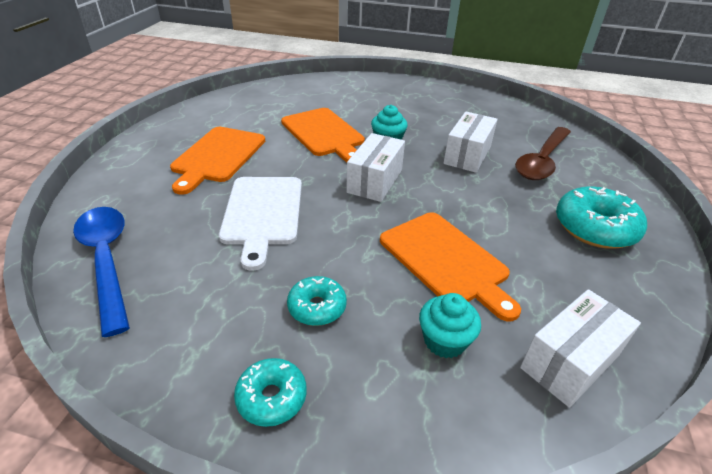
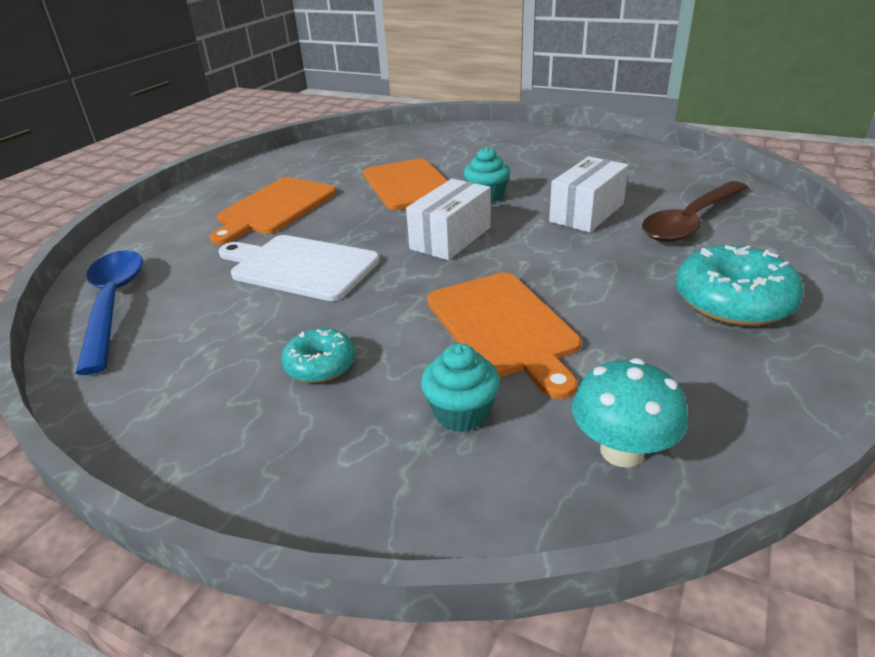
camera: 15 degrees right, 5 degrees down
(262, 213) = (300, 267): white cutting board -> white cutting board turned 105 degrees clockwise
(271, 397) = (228, 450): turquoise donut -> none
(570, 361) = (622, 451): white box -> turquoise mushroom

